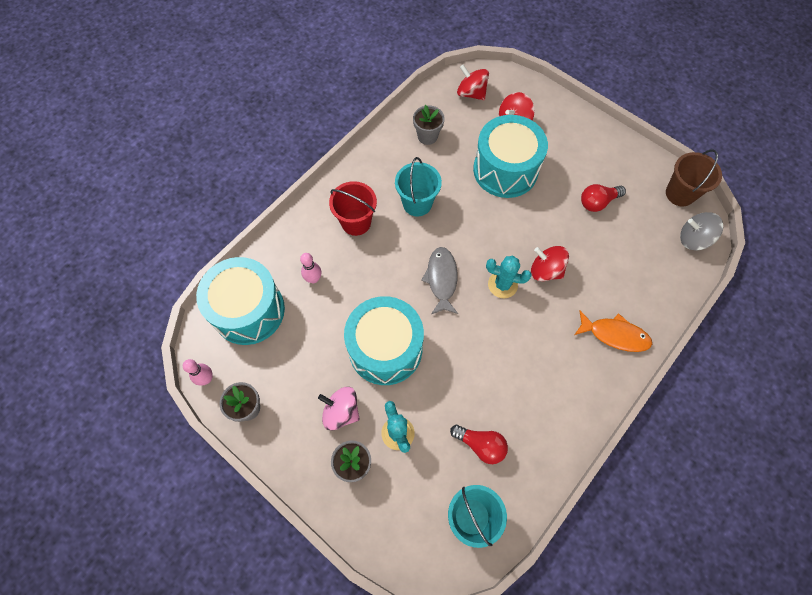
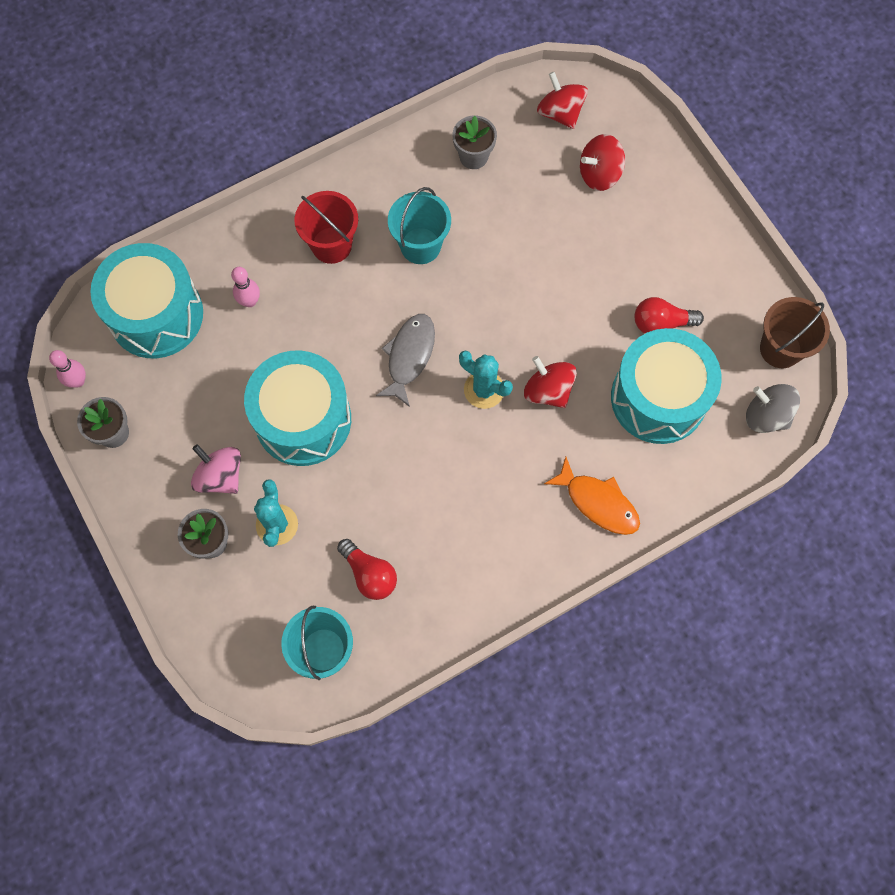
camera: 20 degrees right, 5 degrees up
(505, 170) = (557, 237): turquoise drum -> turquoise drum (658, 398)

